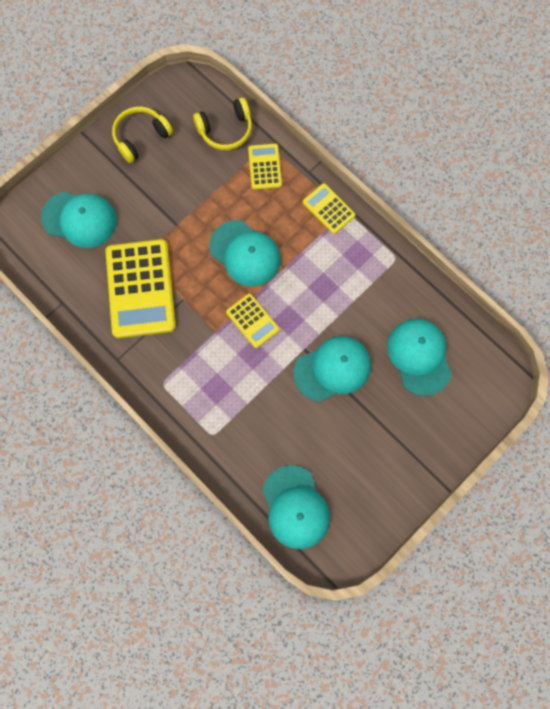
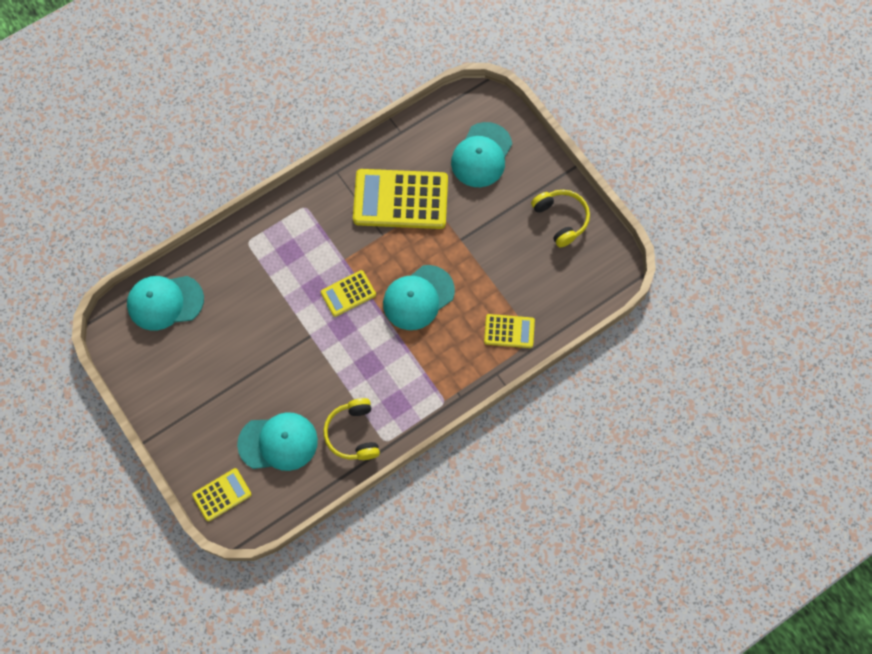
camera: 100 degrees right, 5 degrees down
(226, 130) = (557, 300): yellow headphones -> yellow headphones (353, 433)
(328, 209) = (451, 385): yellow calculator -> yellow calculator (222, 494)
(332, 369) = (284, 358): turquoise cap -> none

